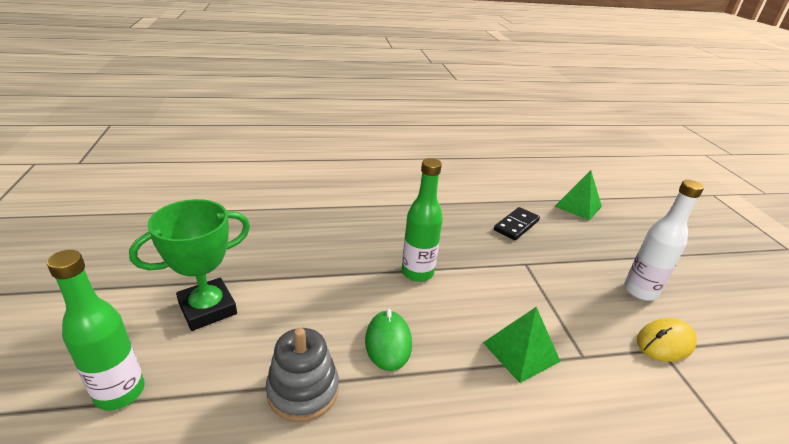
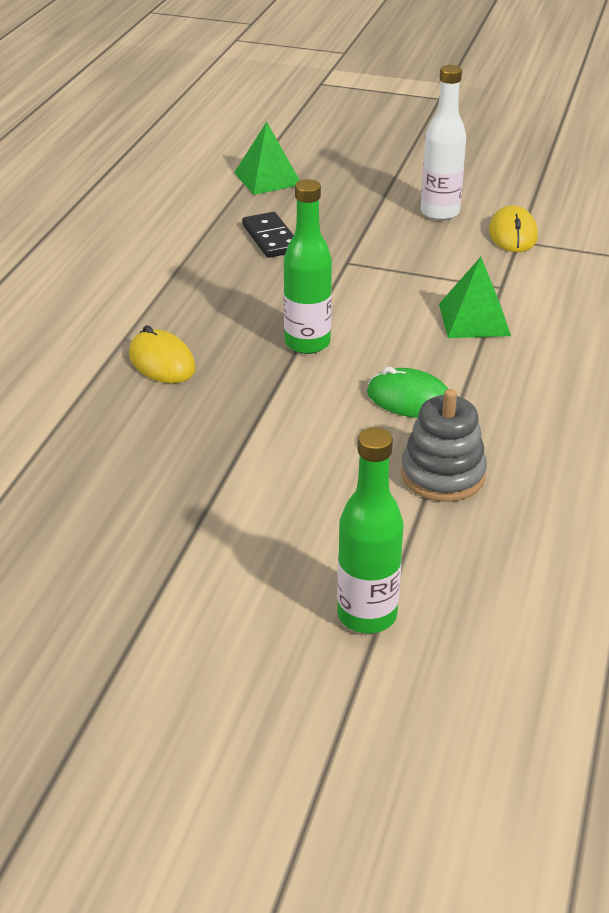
camera: 60 degrees left, 5 degrees up
(207, 308) = (258, 528): green trophy -> none
(355, 223) = (162, 362): none -> yellow mouse

